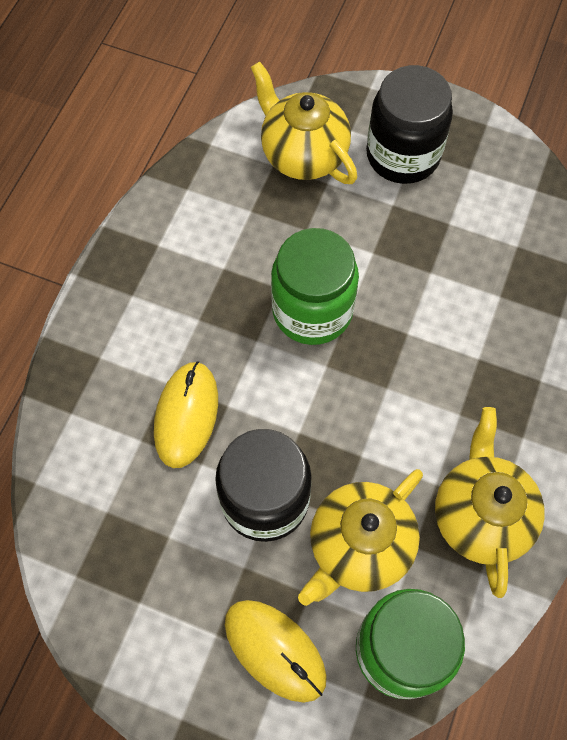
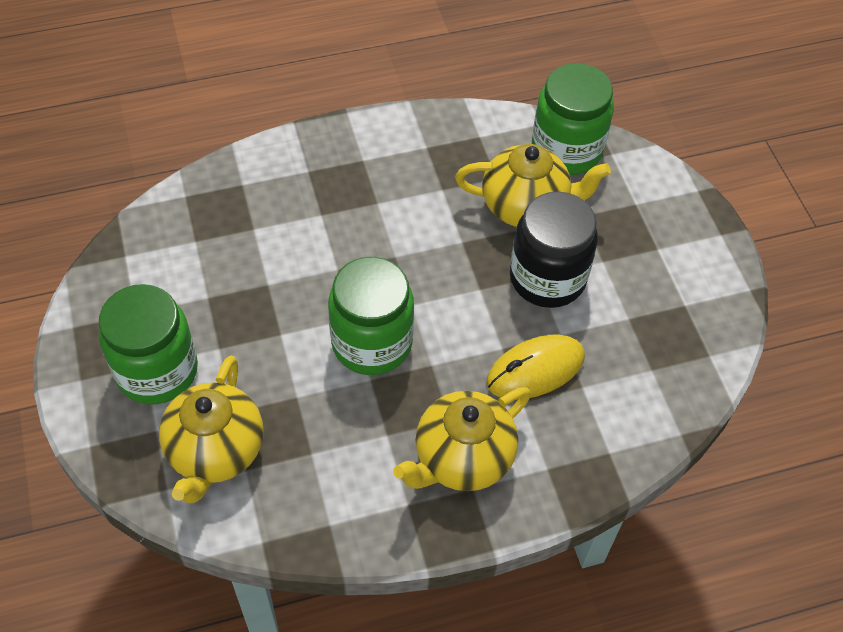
camera: 130 degrees left, 10 degrees down
(275, 650) = (633, 212): yellow mouse -> none
(403, 155) = (157, 371): black jar -> green jar
(480, 515) = (442, 155): yellow teapot -> yellow teapot (462, 458)

